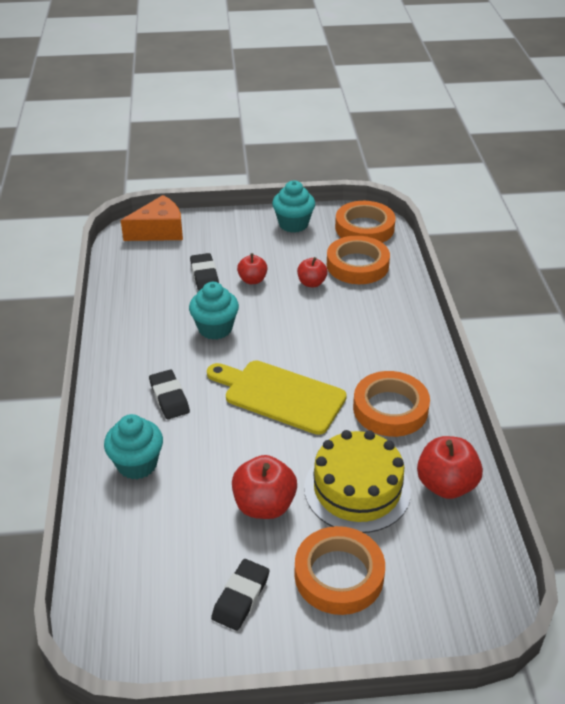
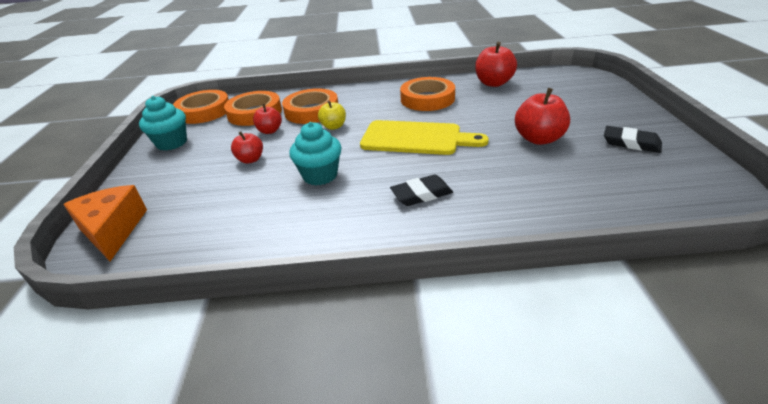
camera: 85 degrees left, 5 degrees down
(137, 464) = (518, 205): turquoise cupcake -> none
(204, 275) = (227, 188): black eraser -> none
(280, 395) = (416, 138): yellow cutting board -> yellow cutting board turned 105 degrees counterclockwise
(317, 329) = (334, 126): none -> yellow apple
(339, 575) = (586, 111): orange tape -> orange tape (312, 111)
(357, 489) = (508, 107): yellow cake -> none

